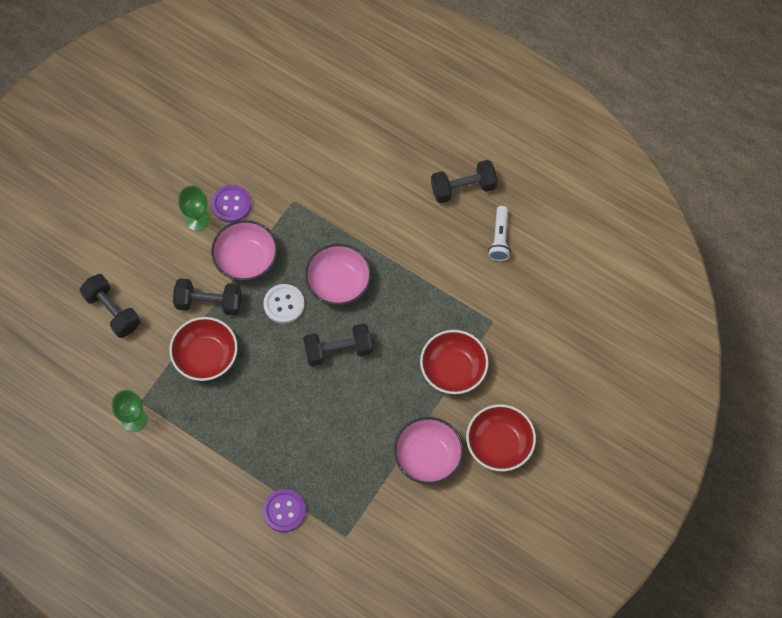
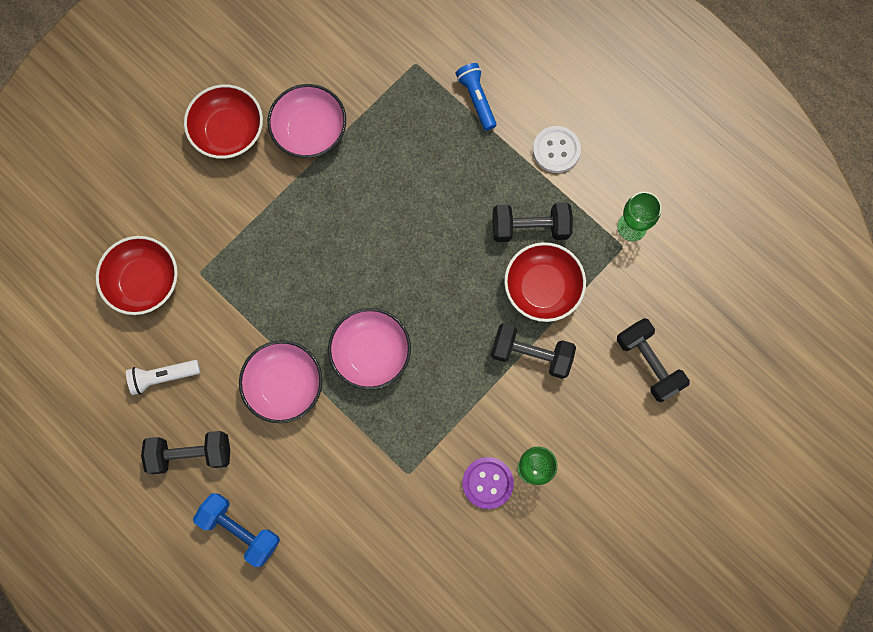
camera: 170 degrees left, 10 degrees up
(246, 259) = (478, 404): pink bowl -> pink bowl (284, 385)
(284, 304) = (441, 336): white button -> white button (556, 150)
(284, 511) = (476, 99): purple button -> blue flashlight
(338, 350) = (387, 268): black dumbbell -> black dumbbell (530, 228)
(413, 144) = (240, 529): none -> blue dumbbell
(453, 369) = (259, 223): red bowl -> red bowl (144, 281)
(499, 238) = (163, 377): white flashlight -> white flashlight turned 120 degrees counterclockwise

